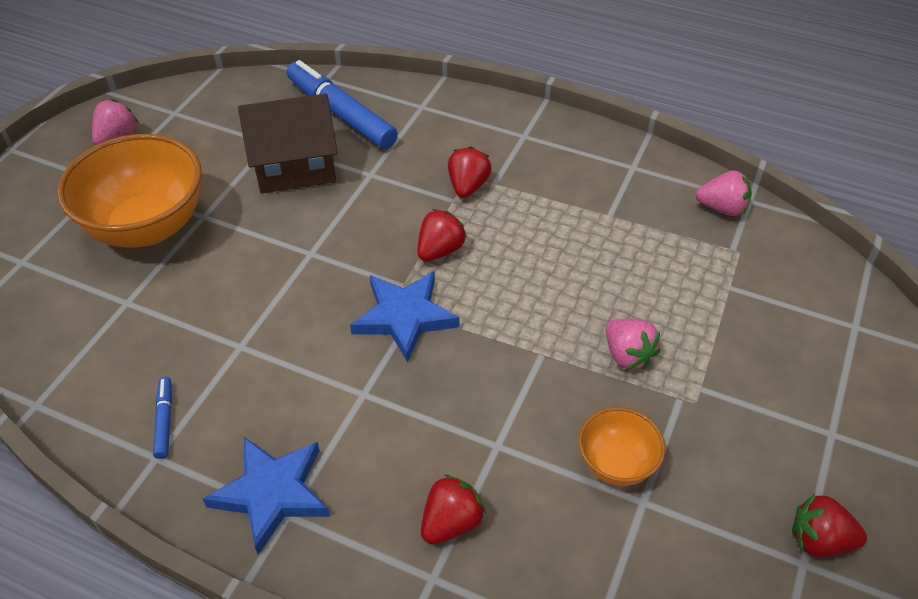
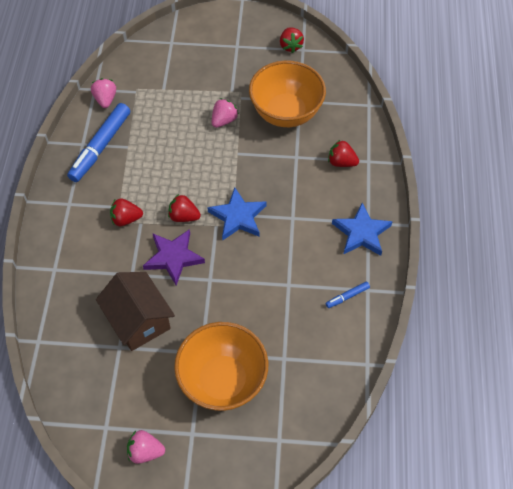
camera: 110 degrees left, 10 degrees up
(341, 114) = (76, 315): blue marker -> blue marker (100, 147)
(372, 222) = (173, 257): none -> purple star
(616, 464) = (286, 113): orange bowl -> orange bowl, size x1.97

